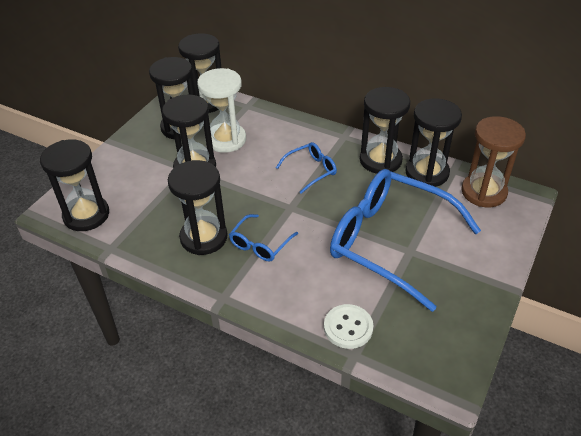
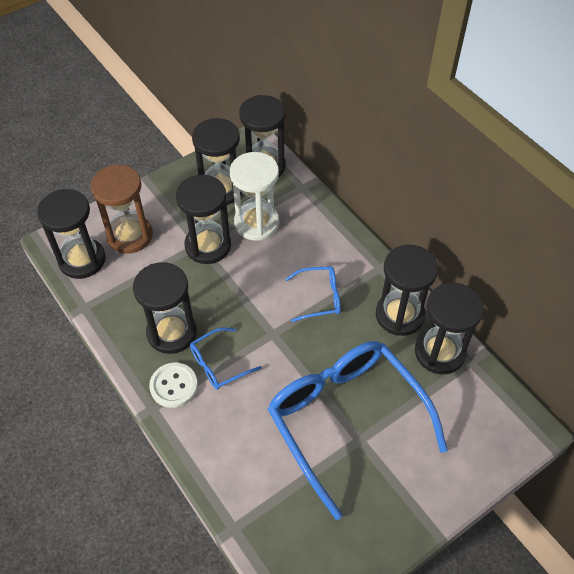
camera: 25 degrees right, 10 degrees up
(348, 327) = (246, 496): white button -> white button (174, 386)
(483, 192) = (486, 404): brown hourglass -> brown hourglass (130, 235)

